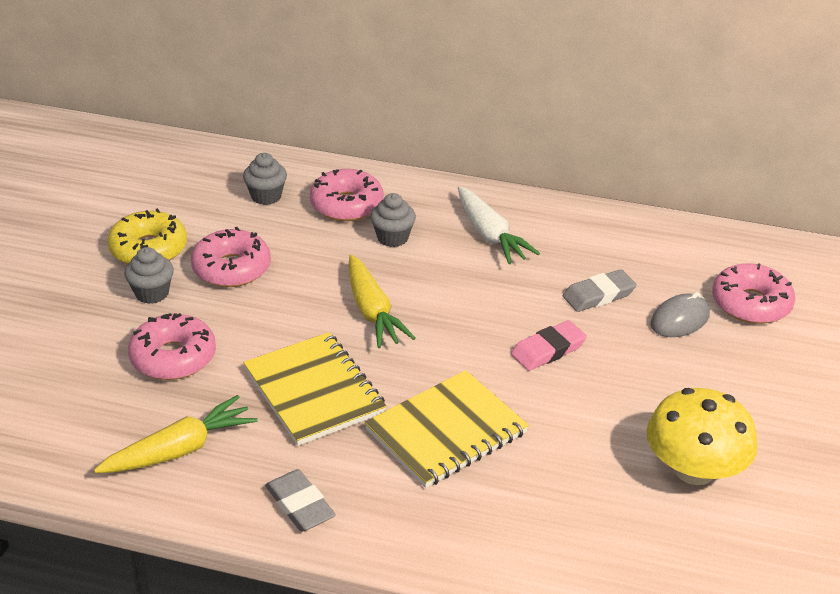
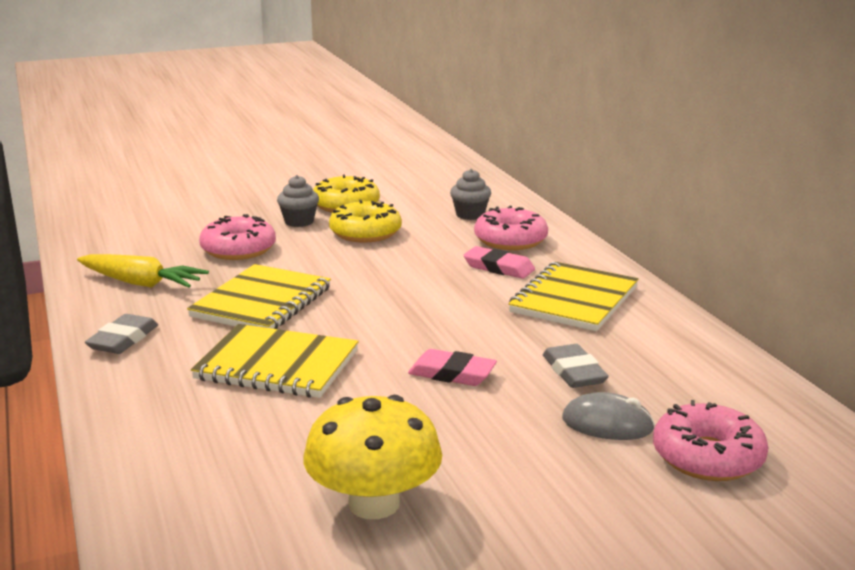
camera: 55 degrees right, 15 degrees down
(231, 268) = (365, 233): pink donut -> yellow donut
(372, 311) = (390, 291): yellow carrot -> none
(392, 238) = (499, 267): grey cupcake -> pink eraser
(490, 235) = (574, 300): white carrot -> yellow notebook
(598, 295) = (574, 372): grey eraser -> grey eraser turned 45 degrees clockwise

